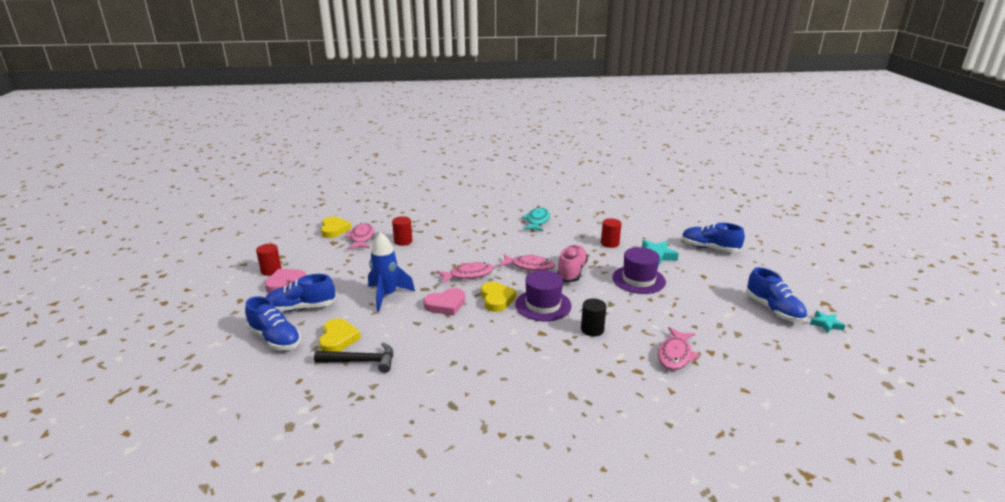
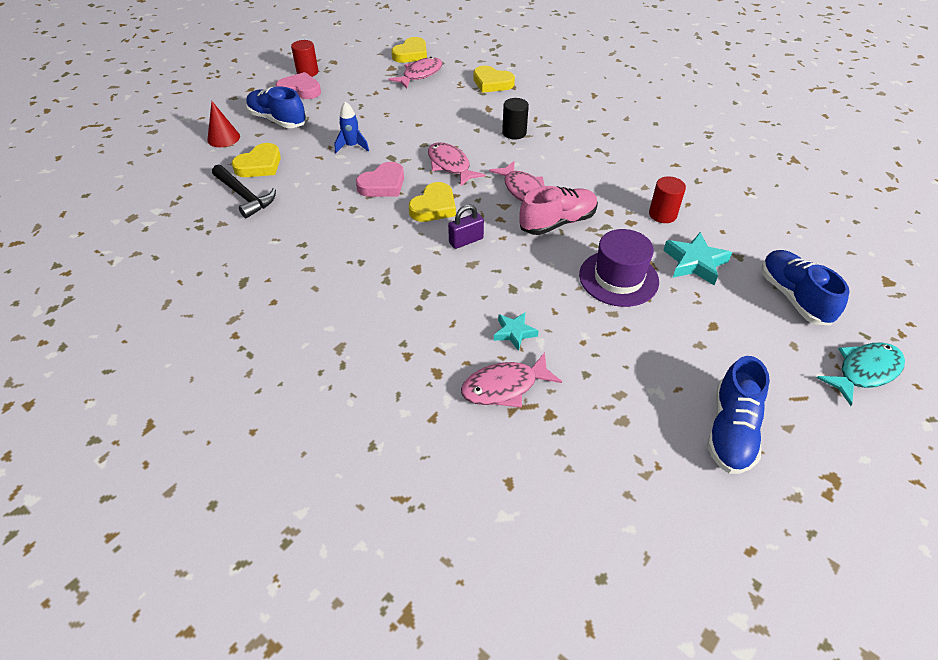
camera: 45 degrees right, 20 degrees up
(275, 339) = (223, 138): blue shoe -> red cone
(387, 296) = (352, 146): blue rocket -> blue rocket, size x0.58
(403, 241) = (449, 96): red cylinder -> none
(417, 223) = (492, 83): none -> yellow heart
(446, 305) = (383, 184): pink heart -> pink heart turned 60 degrees counterclockwise
(468, 275) = (450, 165): pink fish -> pink fish turned 150 degrees counterclockwise
(537, 221) = (622, 141): turquoise fish -> turquoise fish (864, 371)
(543, 305) = (466, 241): purple hat -> purple padlock
(592, 329) = (468, 298): black cylinder -> black cylinder (514, 133)
(826, 324) = (774, 503): turquoise star -> turquoise star (514, 333)

